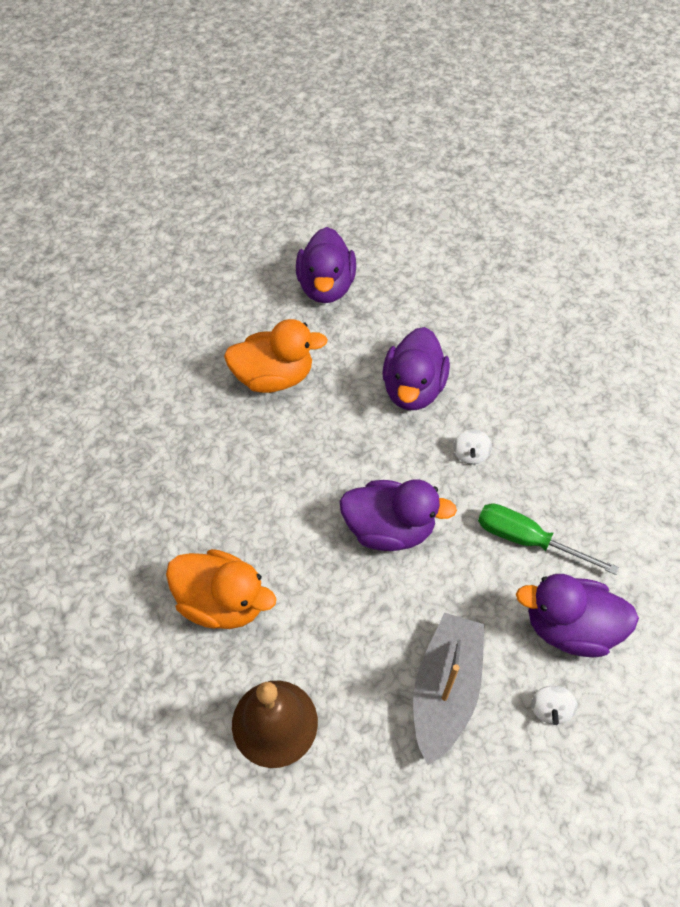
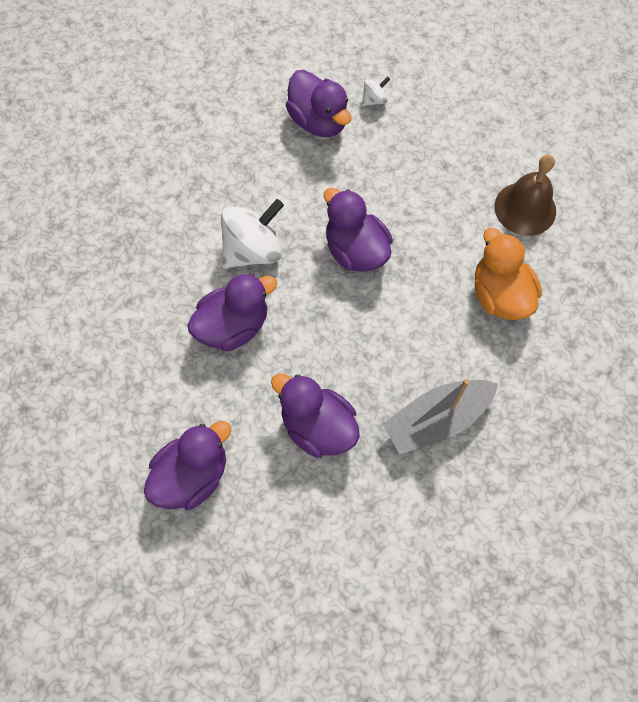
camera: 135 degrees left, 10 degrees up
(274, 377) = (317, 426): orange duck -> purple duck
(445, 690) = (417, 149): grey boat -> grey boat (437, 420)
(470, 454) = (253, 250): white spinning top -> white spinning top, size x2.19
(527, 540) = (284, 176): green screwdriver -> none

